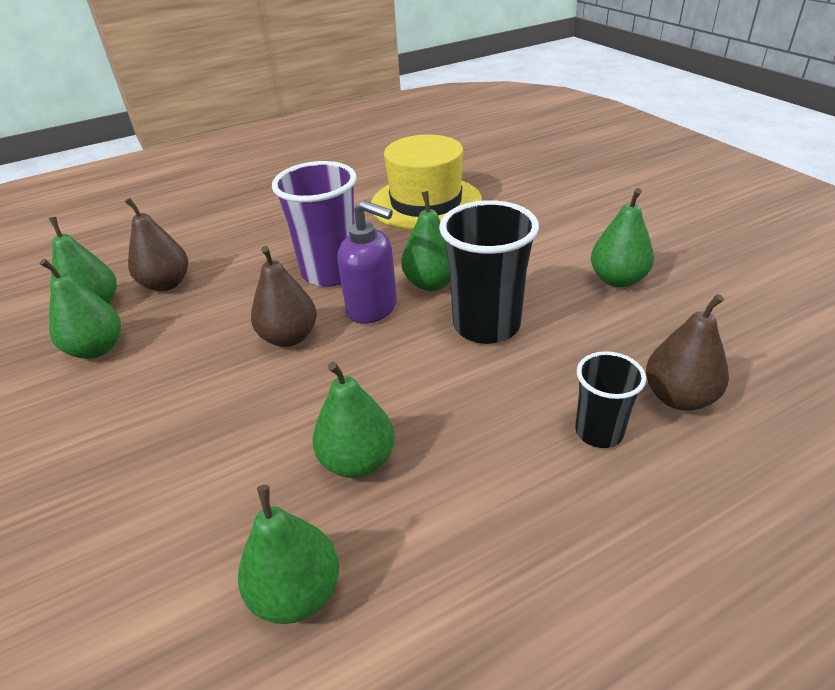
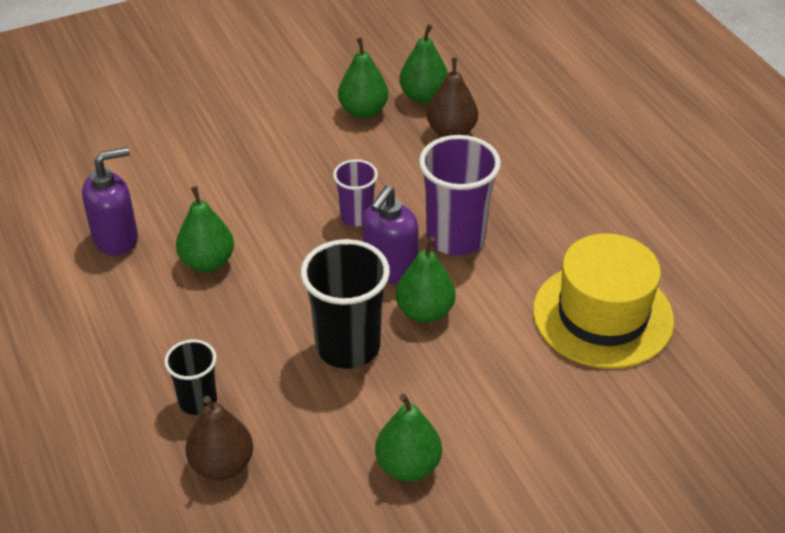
camera: 90 degrees right, 5 degrees up
(289, 337) = (356, 216): brown pear -> purple cup
(297, 592) = (116, 238): green pear -> purple soap dispenser

